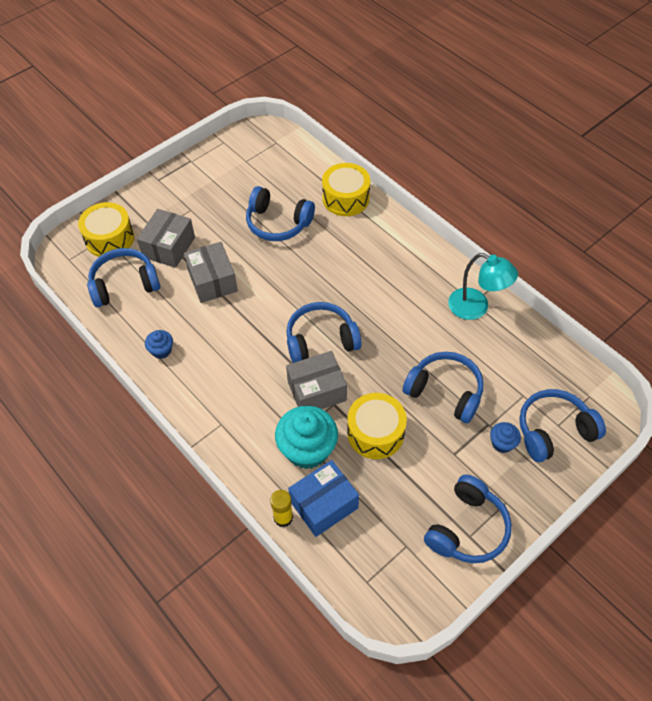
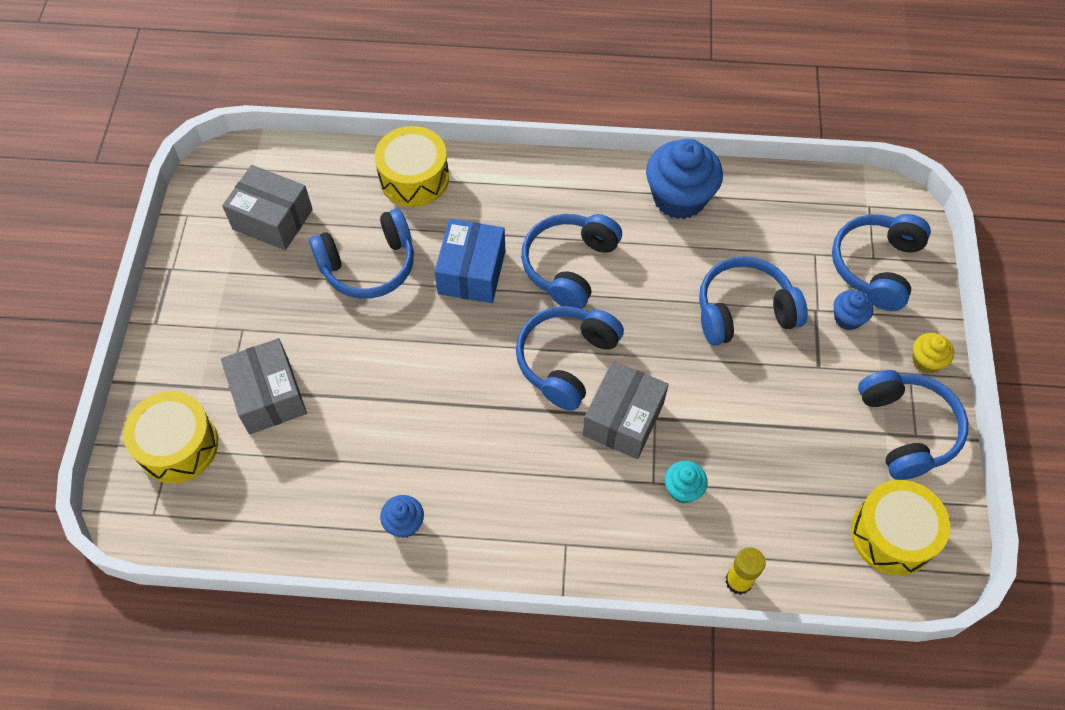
camera: 45 degrees left, 5 degrees up
(124, 284) = (266, 485): blue headphones -> blue headphones (569, 266)
(212, 281) = (370, 393): grey box -> grey box (272, 219)
(307, 449) = (683, 489): turquoise cupcake -> turquoise cupcake, size x0.49
(324, 504) = (761, 530): blue box -> blue box (472, 272)
(375, 433) = (727, 411): yellow drum -> yellow drum (892, 535)
(476, 308) = (679, 198): turquoise lamp -> blue cupcake
(524, 504) = (926, 361): none -> yellow cupcake

